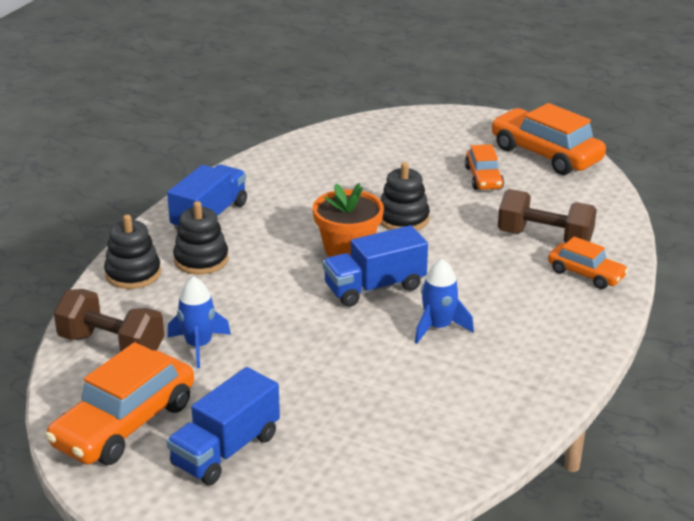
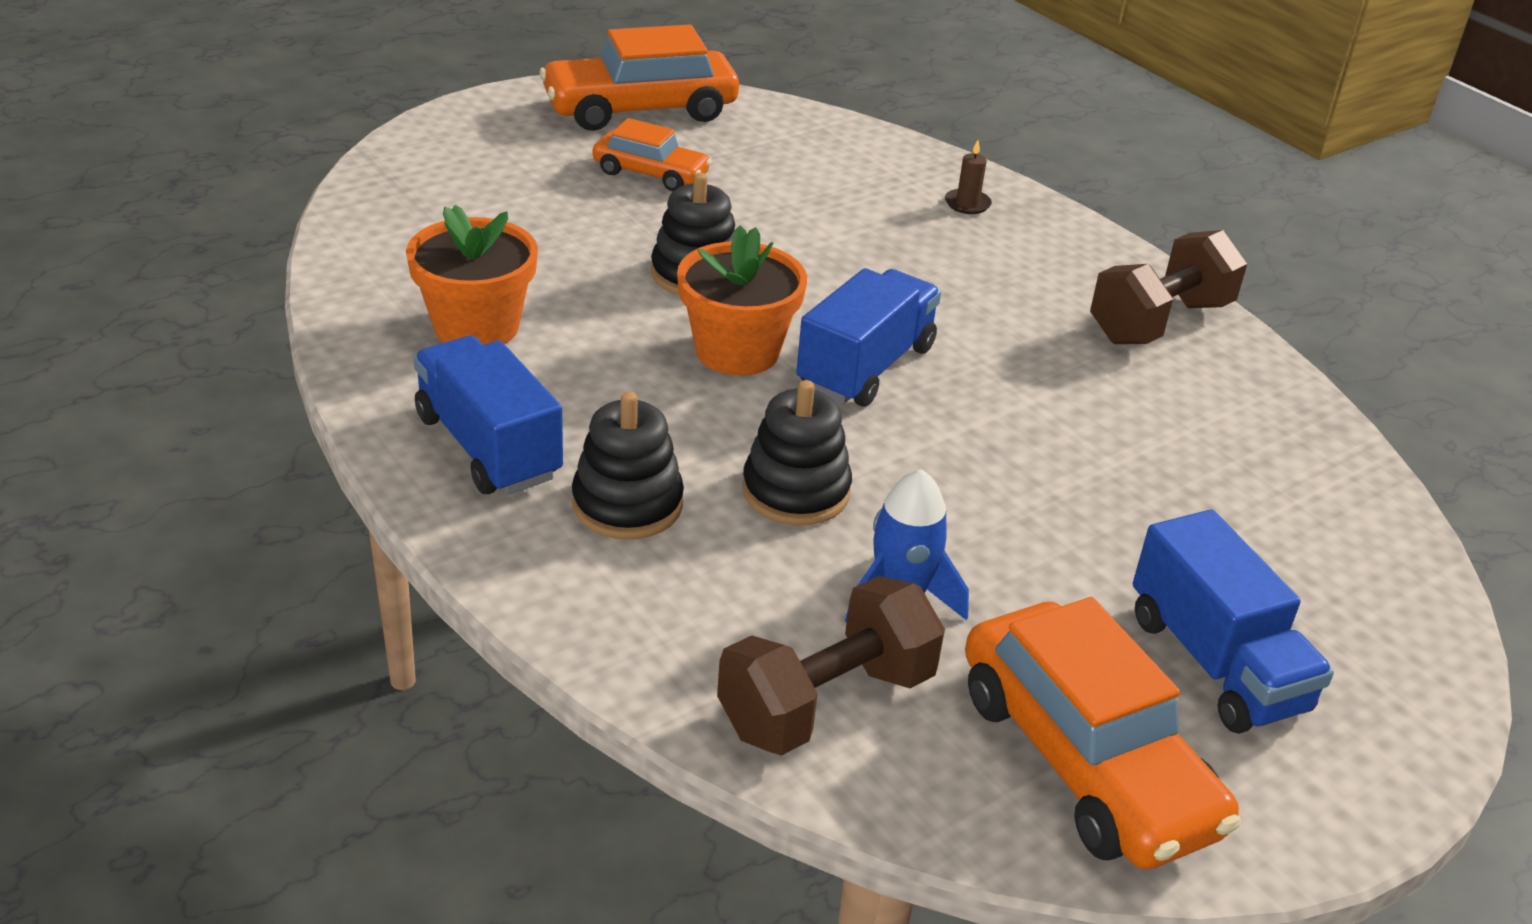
camera: 65 degrees left, 5 degrees up
(133, 274) = (599, 599): black stacking toy -> black stacking toy (796, 491)
(293, 183) = (476, 327): none -> orange flower pot
(375, 287) = (866, 367): blue truck -> blue truck turned 150 degrees counterclockwise
(438, 327) = (1011, 355): blue rocket -> none
(544, 238) = (856, 195): brown dumbbell -> brown dumbbell (1159, 322)
(586, 274) = (967, 204): orange car -> brown candle

